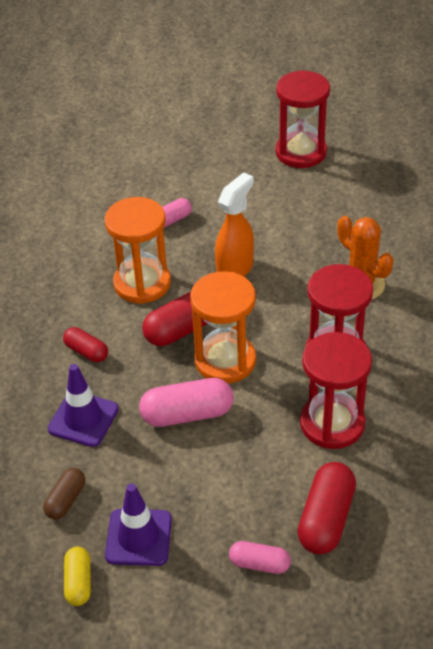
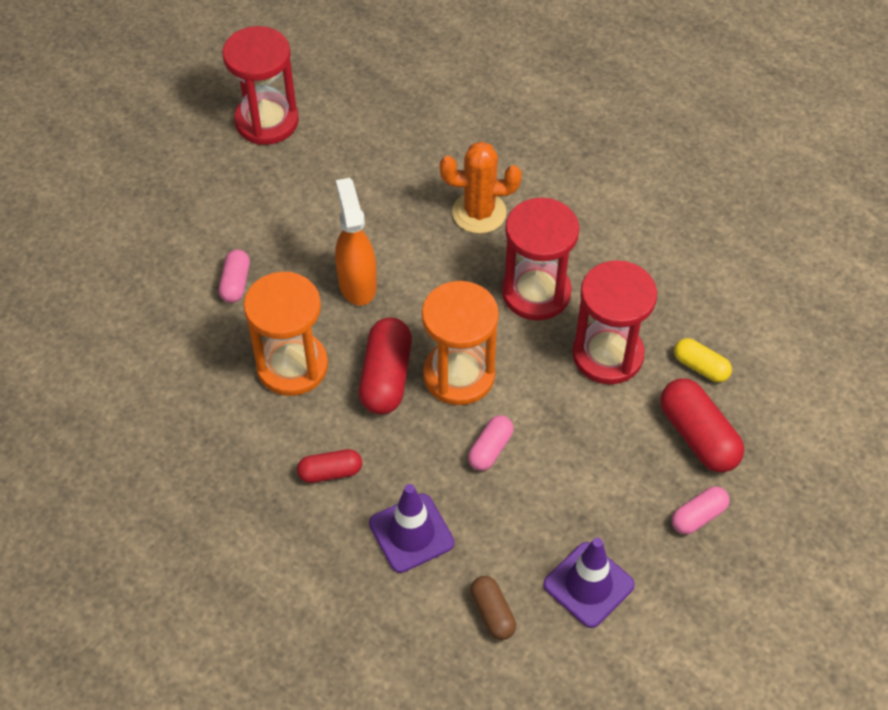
camera: 50 degrees left, 10 degrees up
(78, 582) = (592, 665): yellow capsule -> yellow capsule (700, 367)
(187, 414) = (490, 449): pink capsule -> pink capsule, size x0.59

